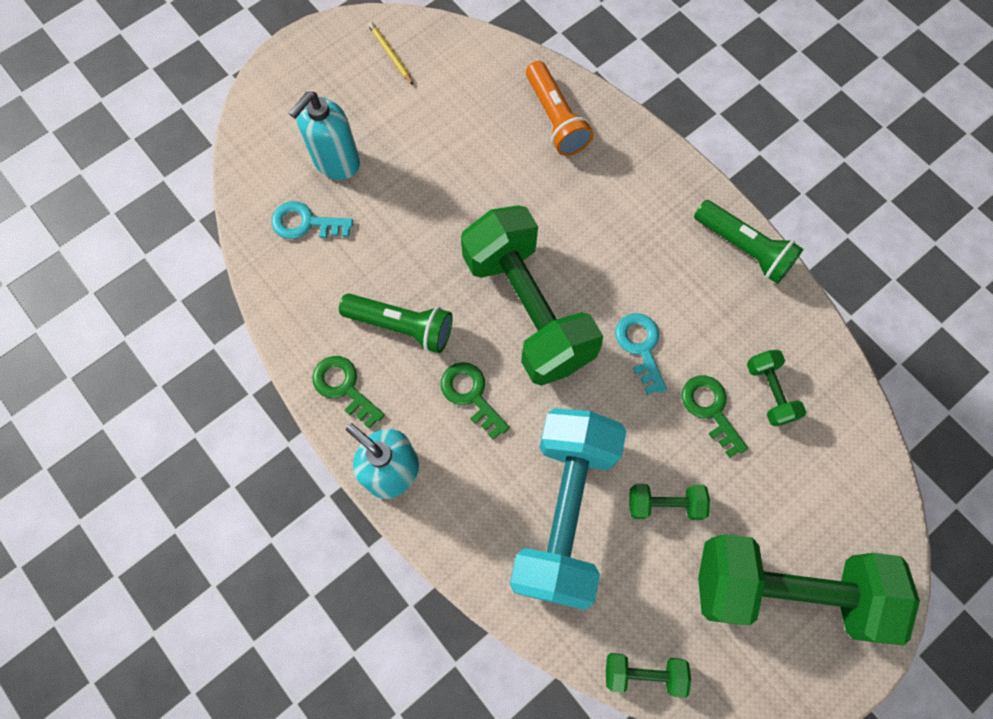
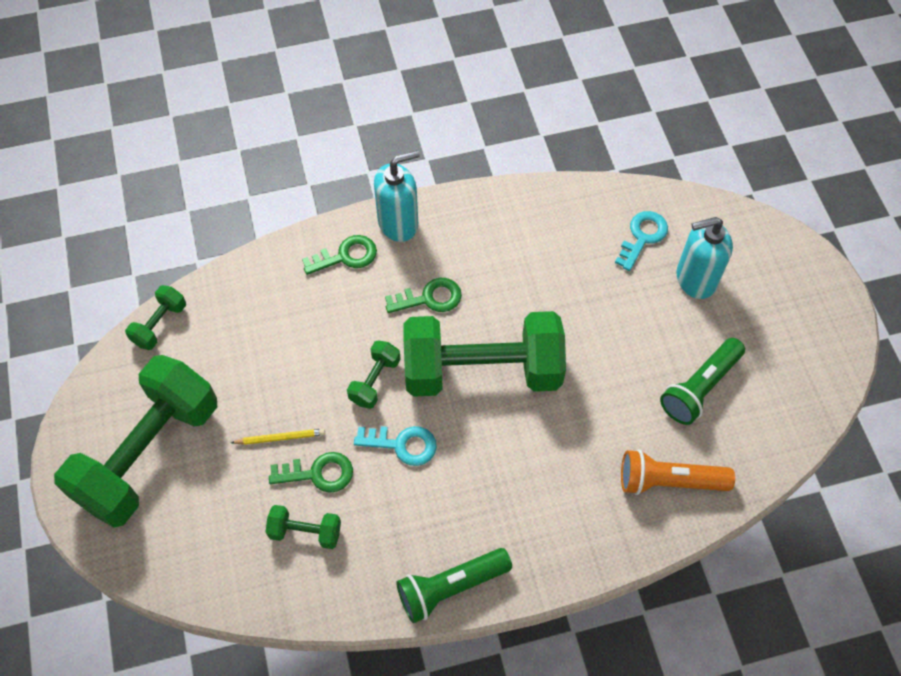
camera: 115 degrees right, 10 degrees down
(336, 162) = (695, 279): turquoise soap dispenser -> turquoise soap dispenser turned 75 degrees counterclockwise
(344, 387) = (482, 215): green key -> green key (346, 256)
(390, 54) = (801, 364): yellow pencil -> yellow pencil (280, 438)
(401, 326) = (514, 272): green flashlight -> green flashlight (700, 388)
(564, 512) = (301, 323): turquoise dumbbell -> none
(664, 504) = (265, 398): green dumbbell -> green dumbbell (375, 381)

